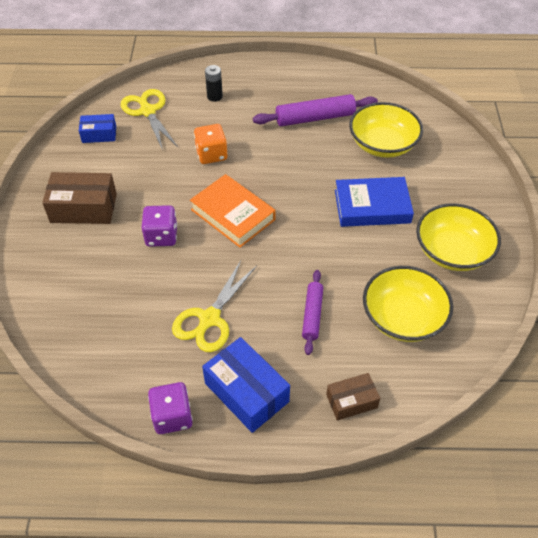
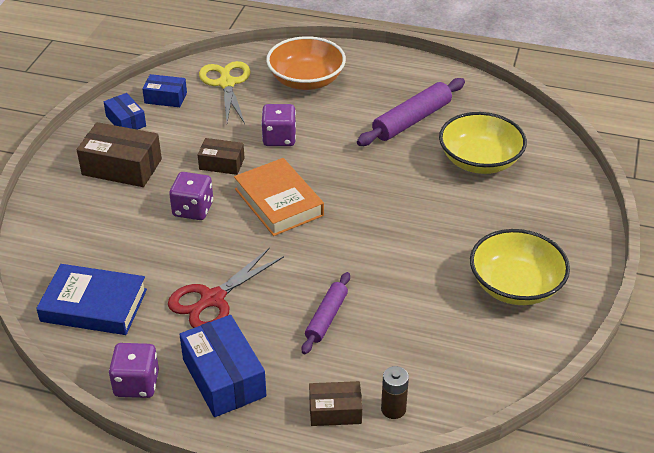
camera: 15 degrees right, 10 degrees down
(71, 163) = (126, 121): none -> blue box
(171, 188) = (222, 163): none -> brown box
(209, 319) = (212, 299): yellow scissors -> red scissors
(211, 154) = (279, 138): orange dice -> purple dice
(214, 96) = (306, 80): black battery -> orange bowl
(315, 118) = (412, 120): purple rolling pin -> purple rolling pin turned 45 degrees counterclockwise
(372, 206) = (440, 222): blue book -> blue book (94, 305)
(398, 387) = (393, 409): none -> brown battery
(403, 317) = (428, 341): yellow bowl -> none

